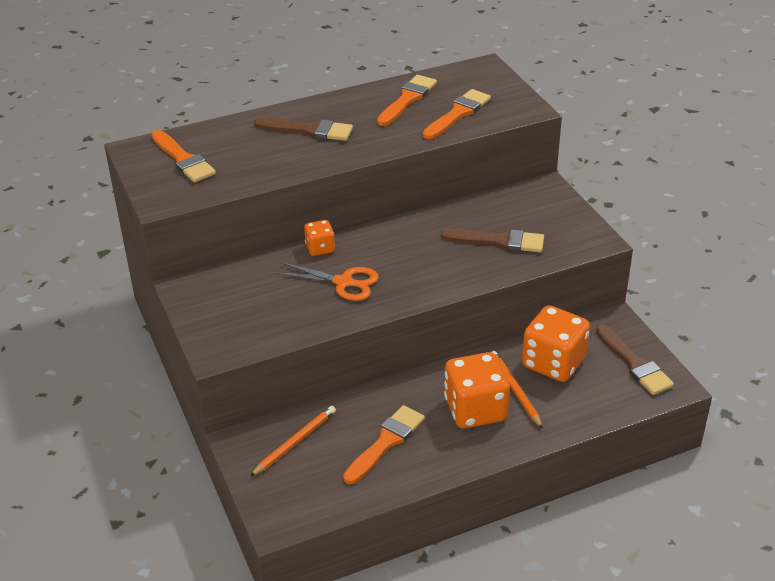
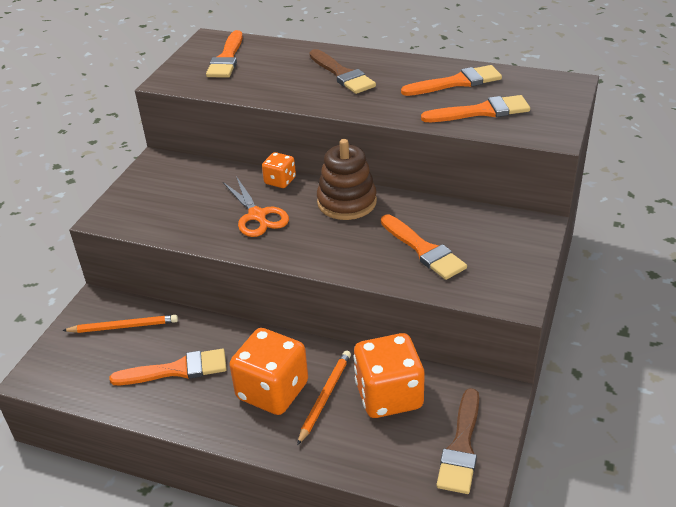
camera: 45 degrees right, 0 degrees up
(396, 237) = (347, 202): none -> brown stacking toy
(499, 241) = (424, 250): brown brush -> orange brush

